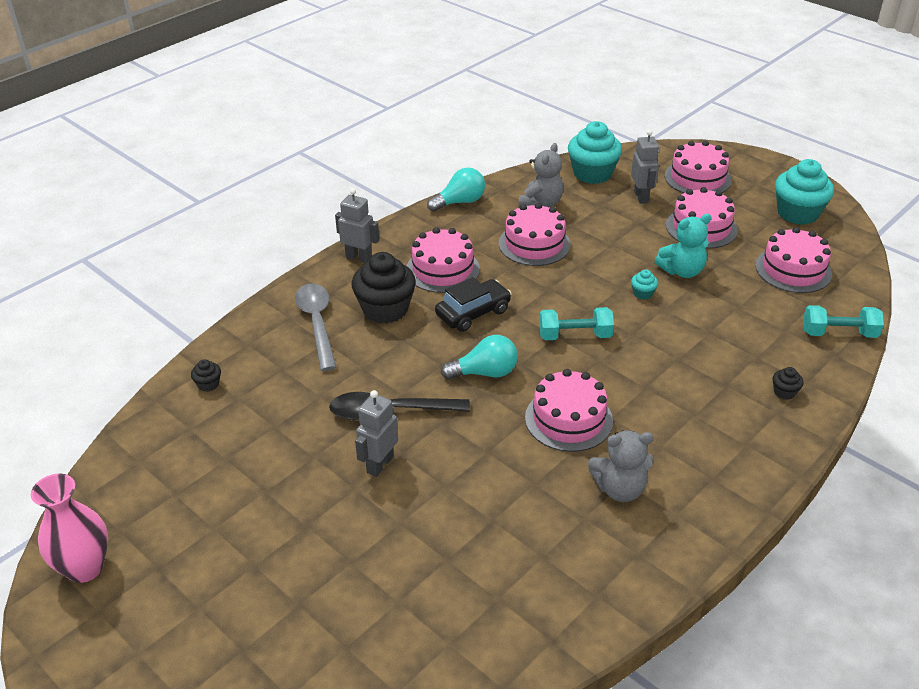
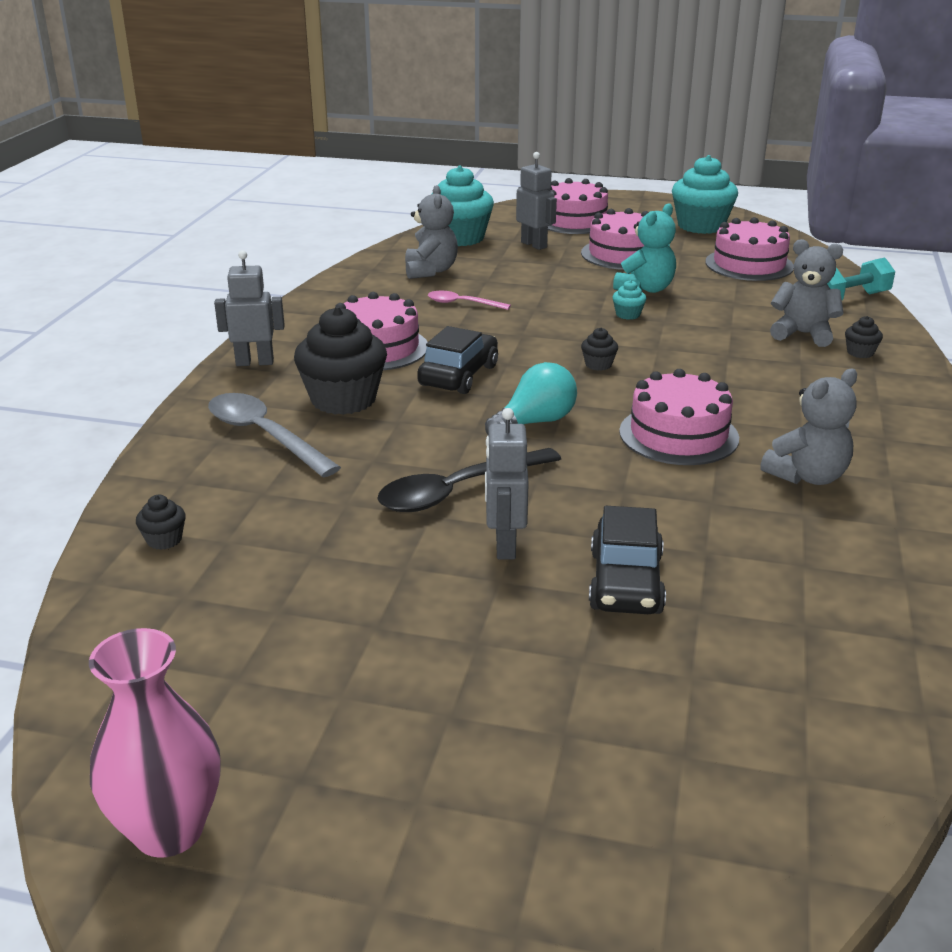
camera: 30 degrees left, 10 degrees down
(423, 521) = (626, 582): none -> black car
(460, 202) = (332, 289): turquoise light bulb -> none
(534, 244) = (462, 303): pink cake -> pink spoon
(575, 335) = (598, 365): turquoise dumbbell -> black cupcake
(758, 358) = (803, 334): none -> grey teddy bear

